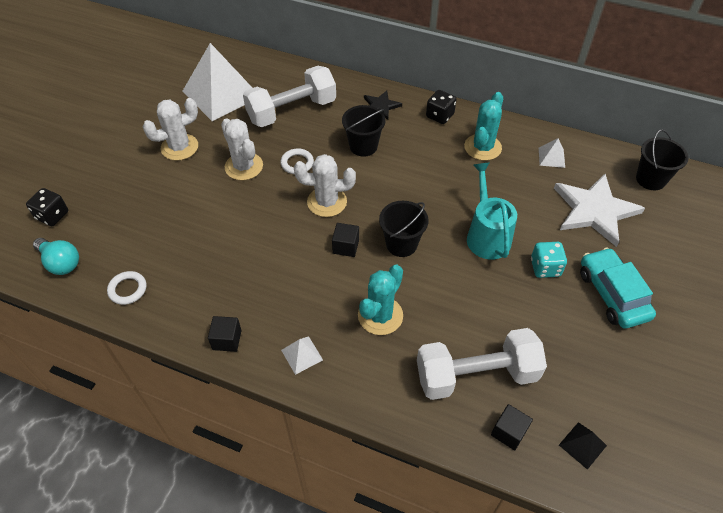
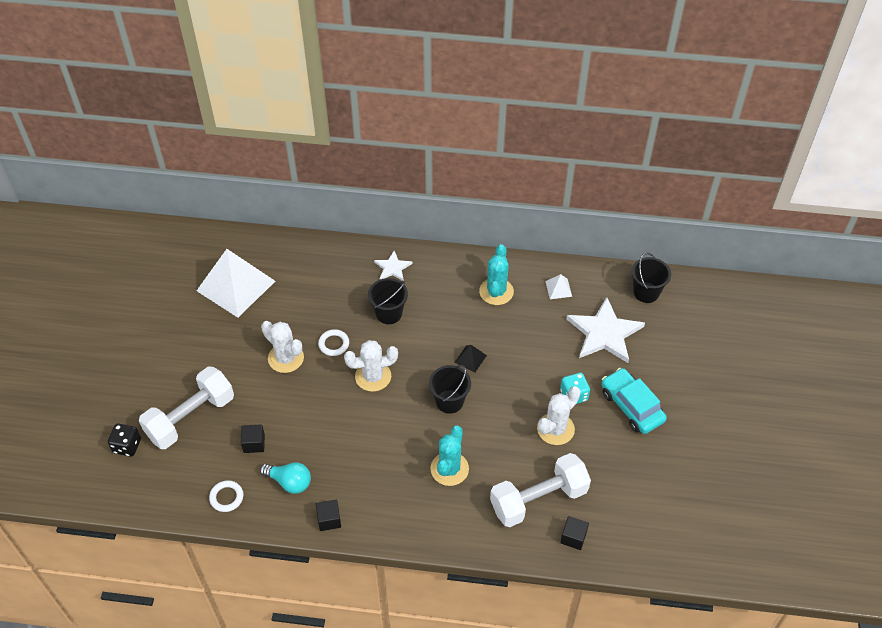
camera: 15 degrees left, 0 degrees up
(61, 263) = (156, 488): turquoise light bulb -> turquoise light bulb (289, 482)
(179, 147) = (218, 351): white cactus -> white cactus (555, 429)
(292, 111) = (311, 290): white dumbbell -> white dumbbell (191, 417)
(302, 355) = (395, 517): white pyramid -> none
(346, 246) = (402, 414): black cube -> black cube (254, 443)
(380, 106) = (392, 268): black star -> white star
(439, 116) = (449, 267): black dice -> none
(487, 236) = (519, 377): turquoise watering can -> none
(582, 445) = (629, 533): black pyramid -> black pyramid (470, 358)

